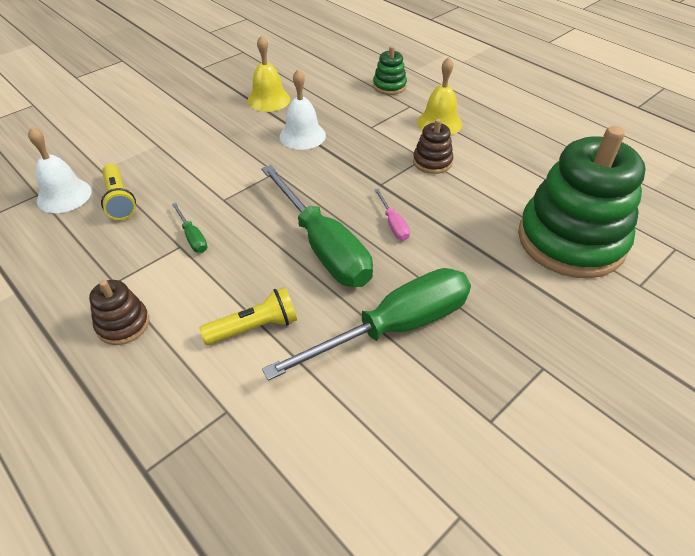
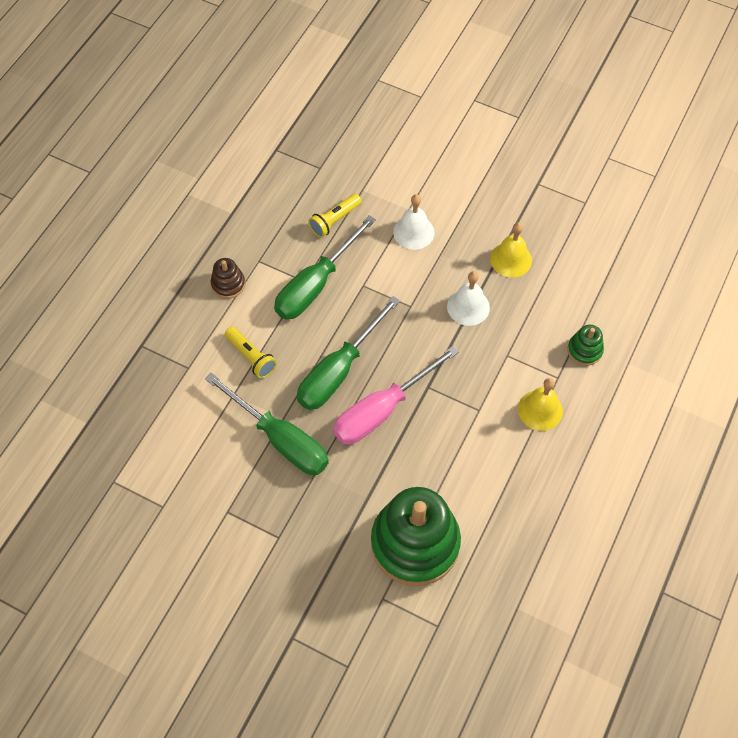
camera: 70 degrees right, 15 degrees up
(64, 195) = (325, 184): white bell -> white bell (413, 232)
(192, 237) = (316, 285): green screwdriver -> green screwdriver, size x2.43
(393, 224) = (382, 410): pink screwdriver -> pink screwdriver, size x2.43
(432, 162) = (475, 418): brown stacking toy -> none

